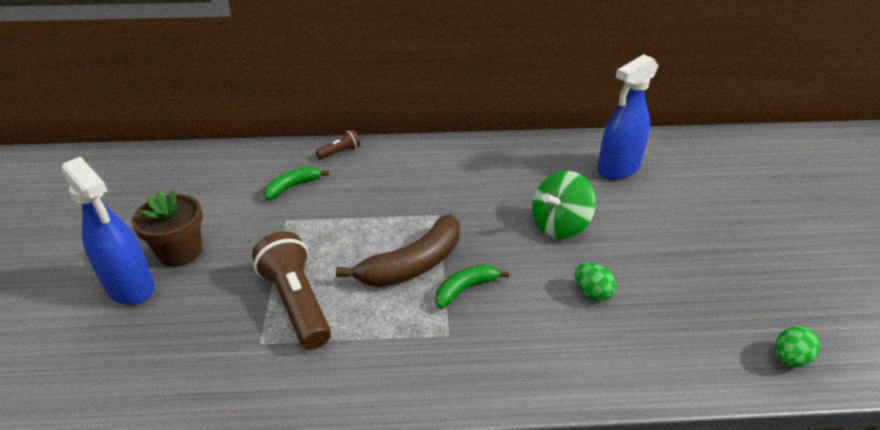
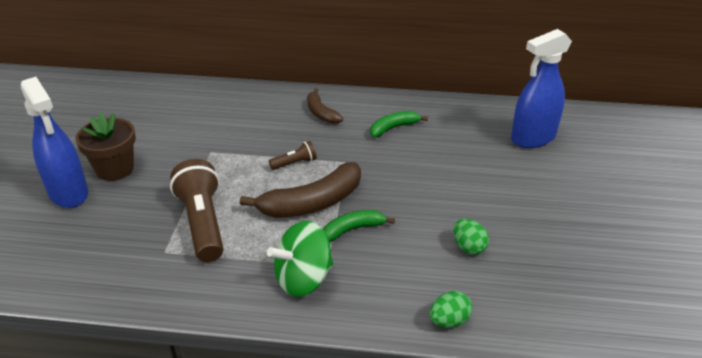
camera: 10 degrees right, 0 degrees up
(292, 187) = (223, 123): green banana -> green banana (394, 128)
(340, 152) = (273, 96): brown flashlight -> brown flashlight (295, 163)
(396, 165) = (321, 113): none -> brown banana
(560, 225) = (458, 184): green spinning top -> green spinning top (303, 279)
(789, 358) = (637, 328): green egg -> green egg (449, 321)

